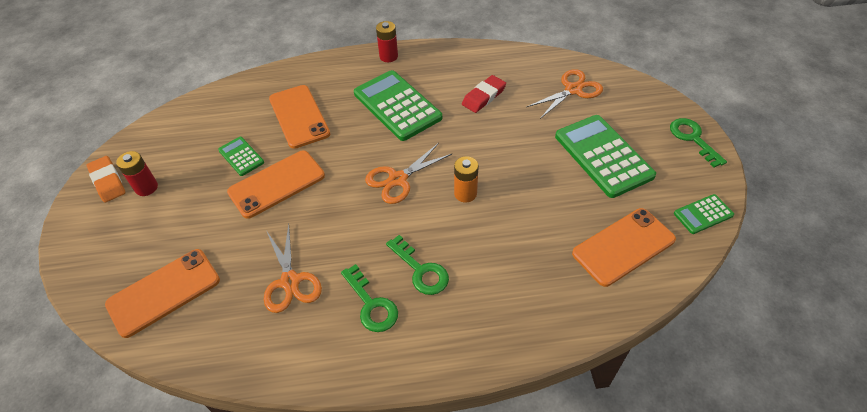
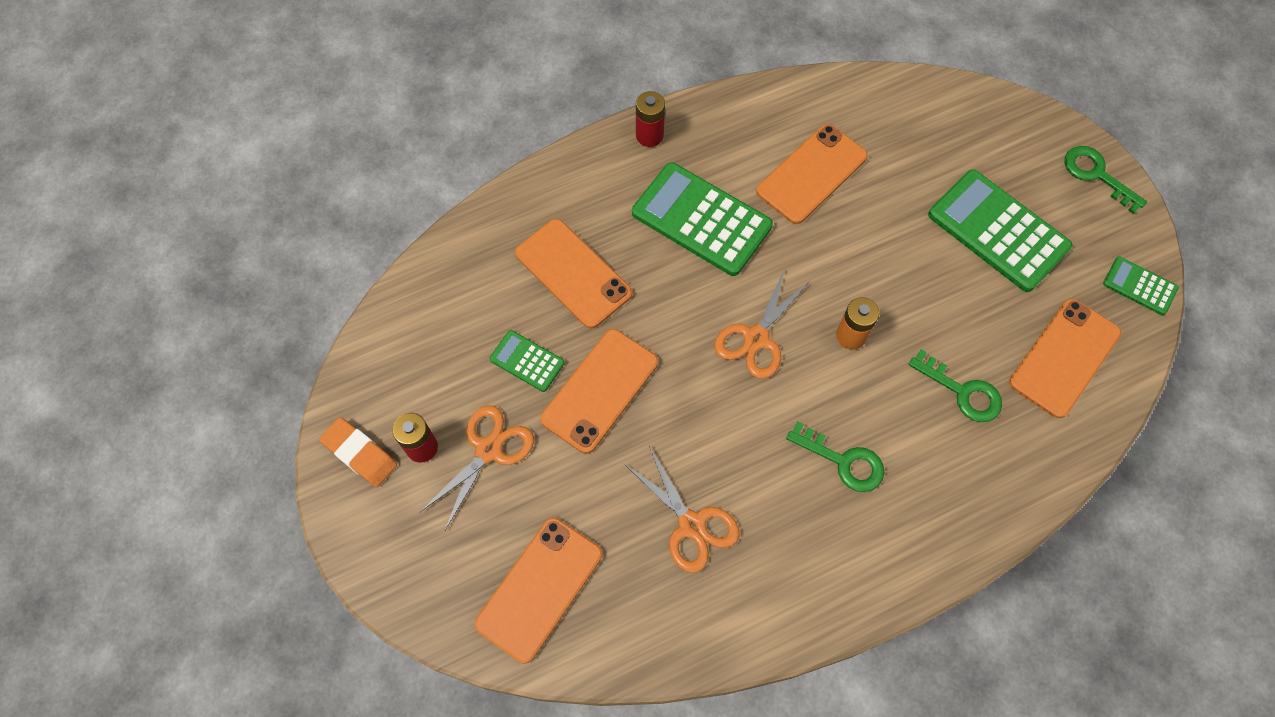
camera: 20 degrees left, 15 degrees up
(371, 304) = (805, 524): green key -> green key (962, 391)
(483, 97) = (811, 174): red eraser -> orange phone
(573, 90) = (924, 132): orange scissors -> orange scissors (489, 450)
(703, 214) = (1139, 286): green calculator -> green calculator turned 75 degrees clockwise

